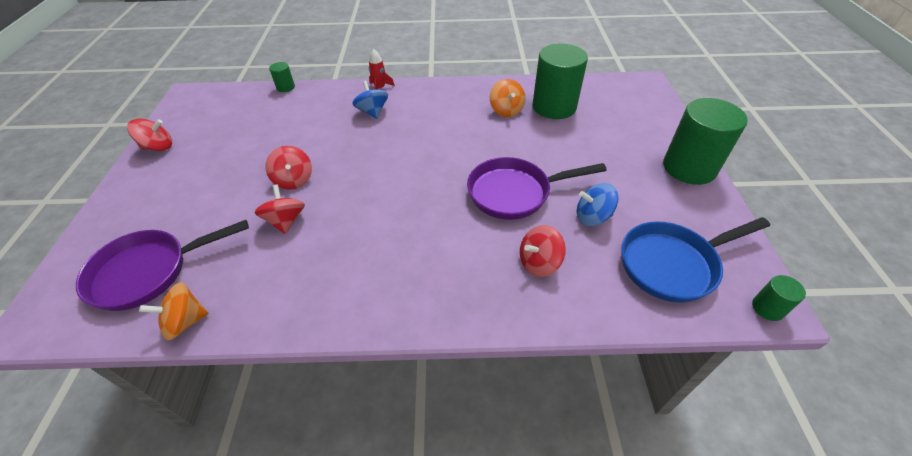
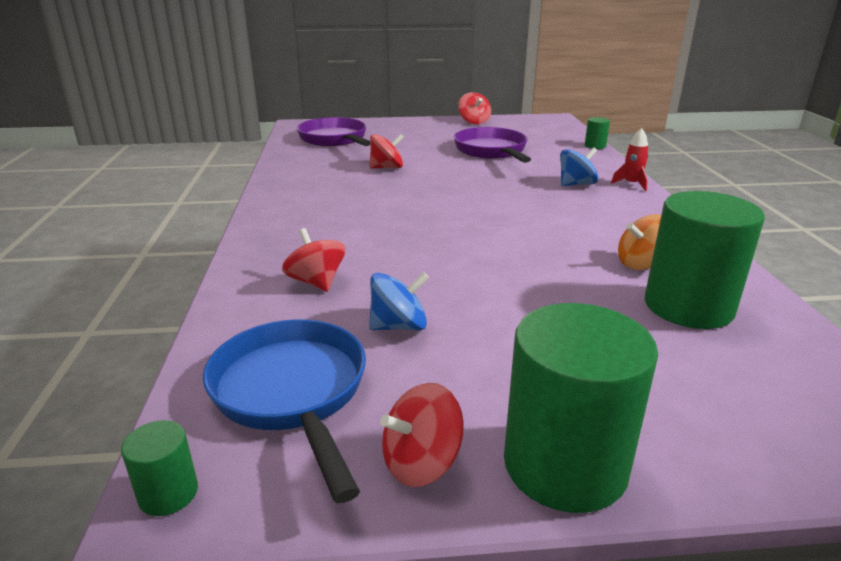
camera: 85 degrees right, 20 degrees down
(185, 322) = (286, 154): orange spinning top -> none
(294, 180) = (442, 164): red spinning top -> red spinning top (421, 462)
(514, 193) = (443, 268): purple pan -> purple pan (492, 151)
(592, 217) = (399, 326): blue spinning top -> blue spinning top turned 75 degrees clockwise

